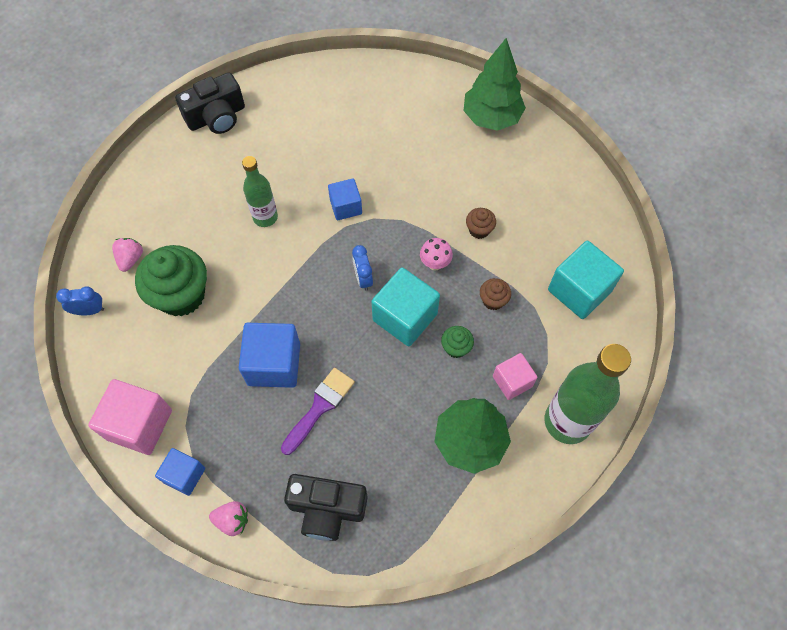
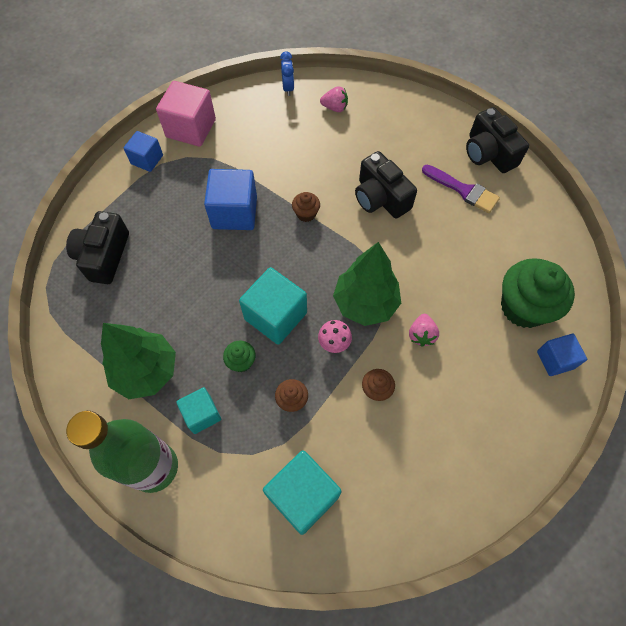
camera: 90 degrees right, 0 degrees up
(181, 295) = (301, 144): green cupcake -> green cupcake (523, 307)
(232, 520) = (107, 192): pink strawberry -> pink strawberry (421, 335)
(265, 217) = (380, 198): green bottle -> black camera
(281, 289) = (306, 214): none -> brown cupcake
(320, 407) = (192, 248): purple brush -> purple brush (463, 190)
(346, 207) = (396, 263): blue cube -> blue cube (555, 360)
(363, 278) = (317, 279): blue clock -> none
(491, 118) = (529, 411): green tree -> green tree (365, 303)
(512, 381) = (202, 414): pink cube -> turquoise cube

